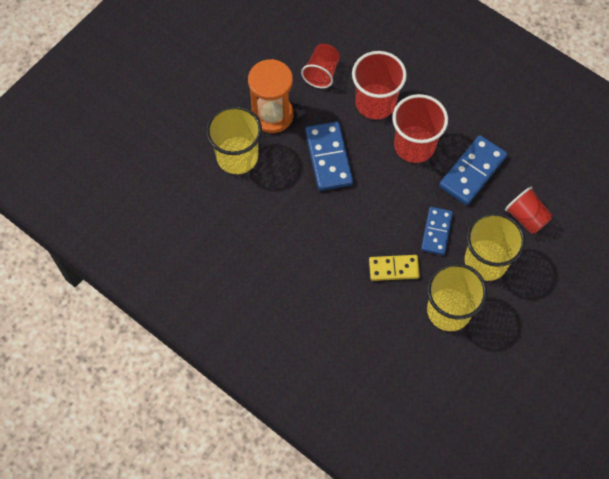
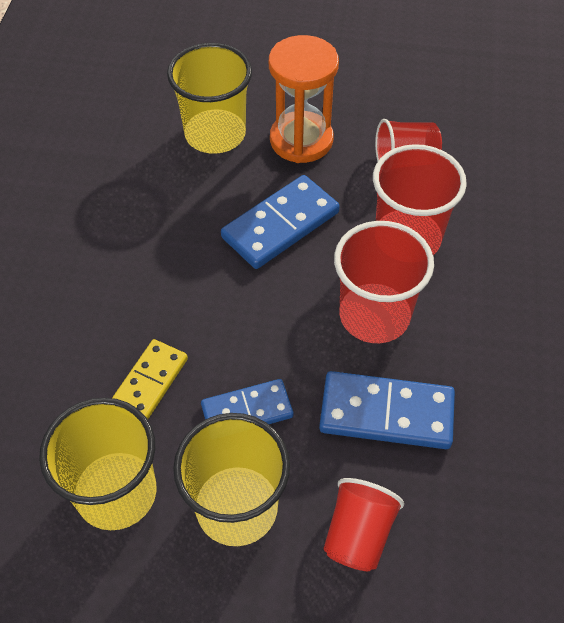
camera: 60 degrees right, 10 degrees down
(393, 269) = (149, 382): yellow domino -> yellow domino turned 60 degrees clockwise

